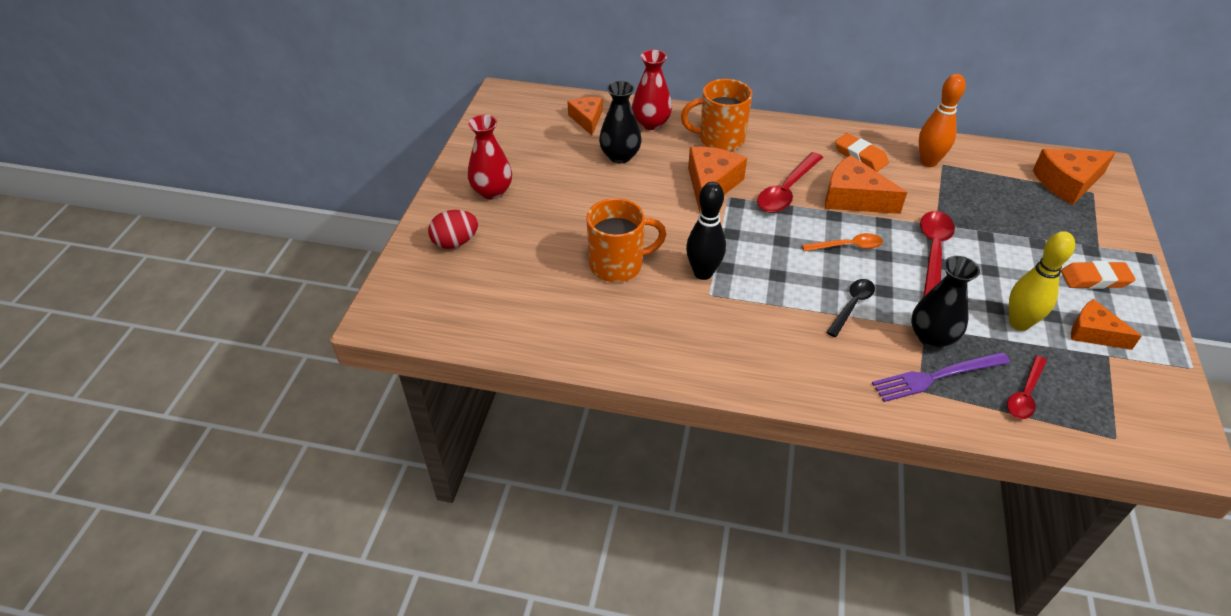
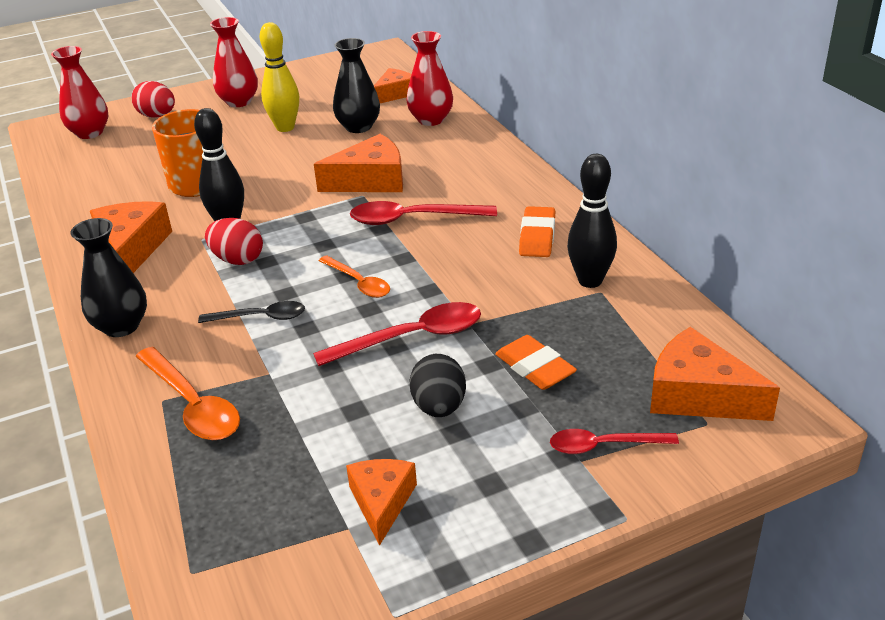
camera: 55 degrees right, 10 degrees down
(433, 292) = (90, 133): none -> red vase
(720, 139) = (453, 157): orange mug -> none
(761, 287) = (237, 260): none -> red egg
(854, 198) = (451, 259): orange cheese -> orange cheese (132, 248)
(928, 162) = (590, 281): orange bowling pin -> black bowling pin
(932, 337) = (256, 382): black vase -> black vase (121, 326)
(936, 376) = (192, 405): purple fork -> orange spoon
(1015, 273) = (439, 407): none -> black egg
(1019, 323) = (341, 437): yellow bowling pin -> yellow bowling pin (285, 127)
(1025, 394) = (214, 476): red spoon -> red spoon (604, 445)
(1095, 279) = (500, 475): orange eraser -> orange eraser (535, 368)

